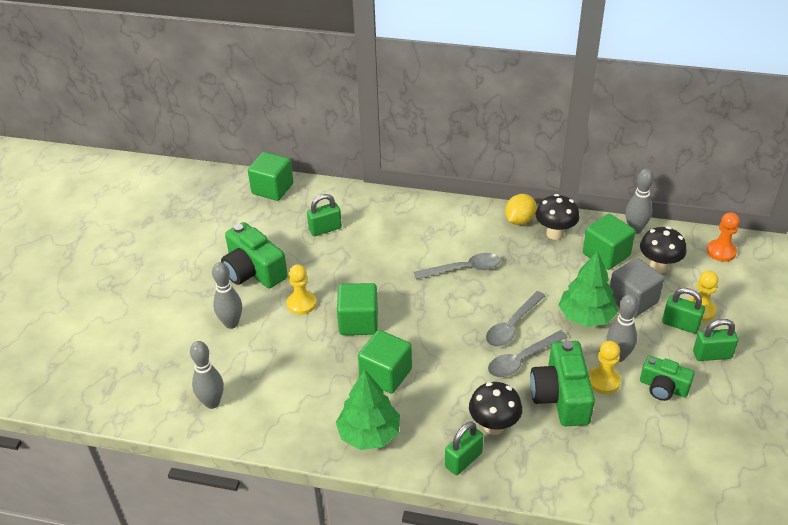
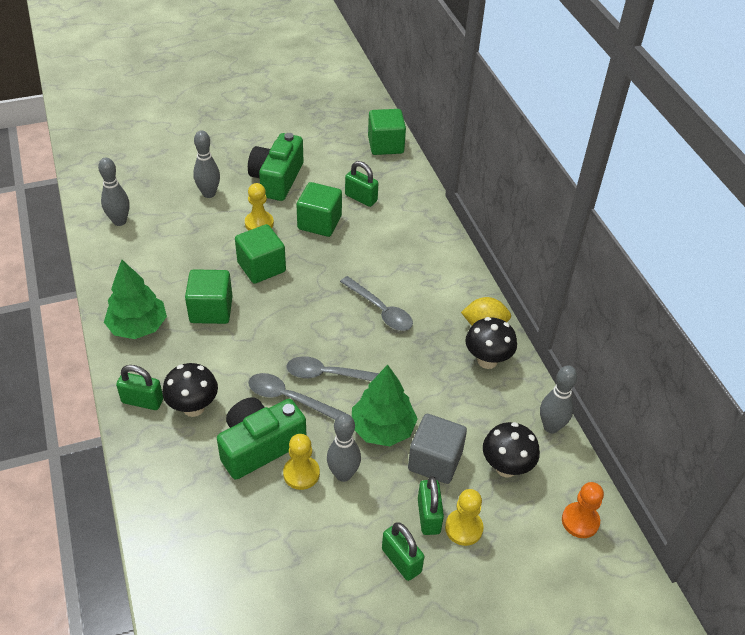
camera: 55 degrees right, 5 degrees up
(606, 254) = (489, 414): green cube -> green cube (319, 222)
(663, 387) = (324, 529): green camera -> none

